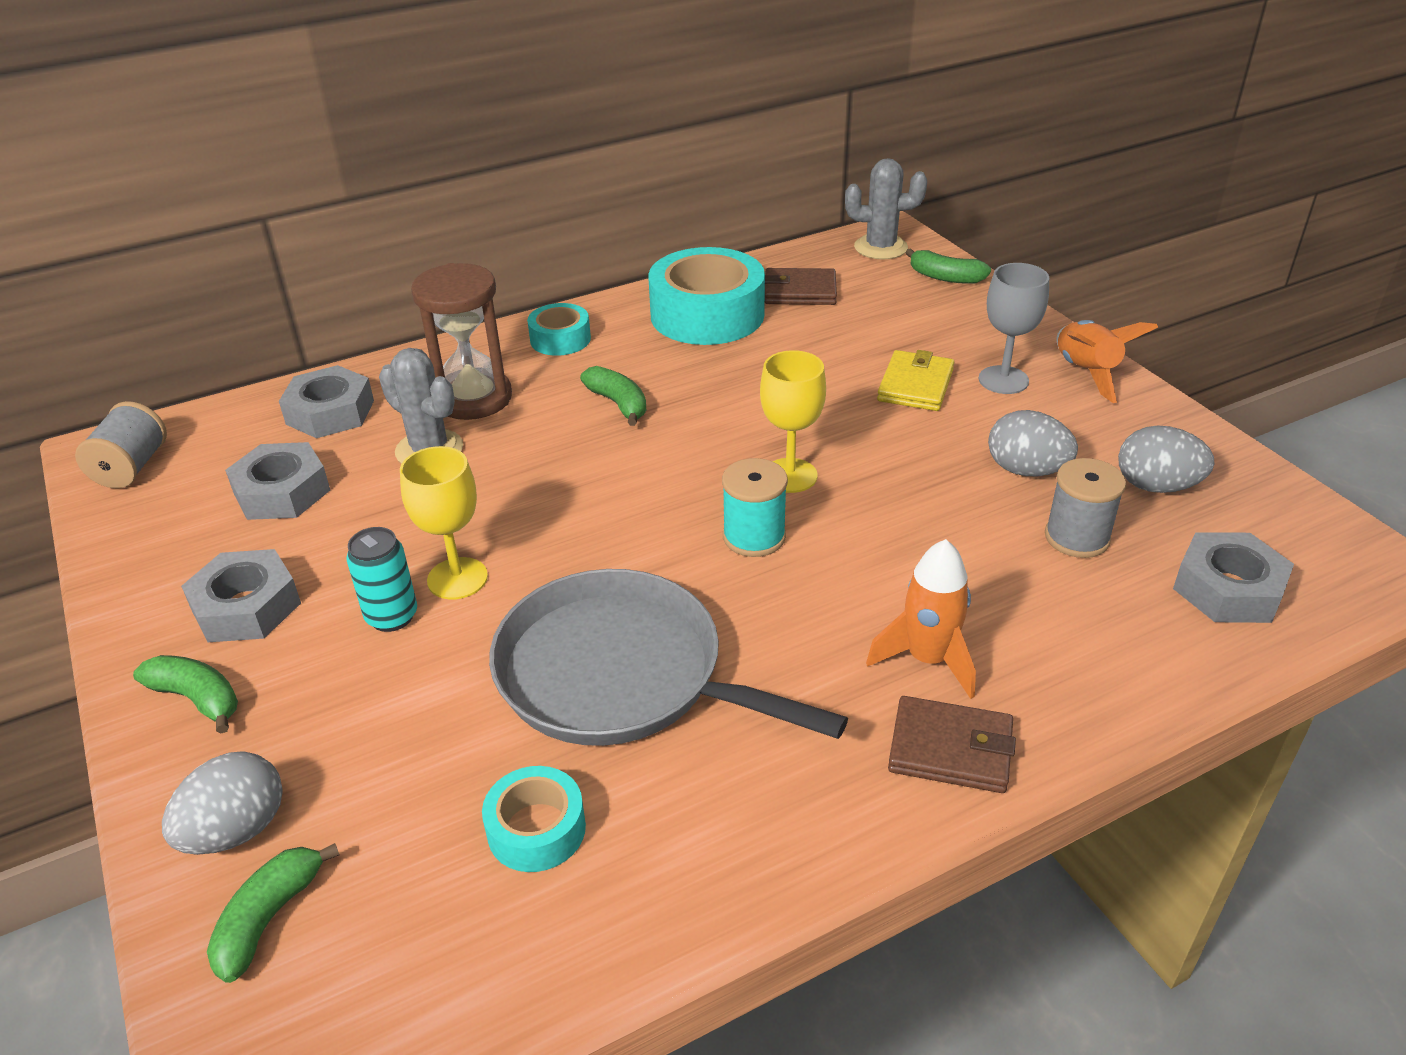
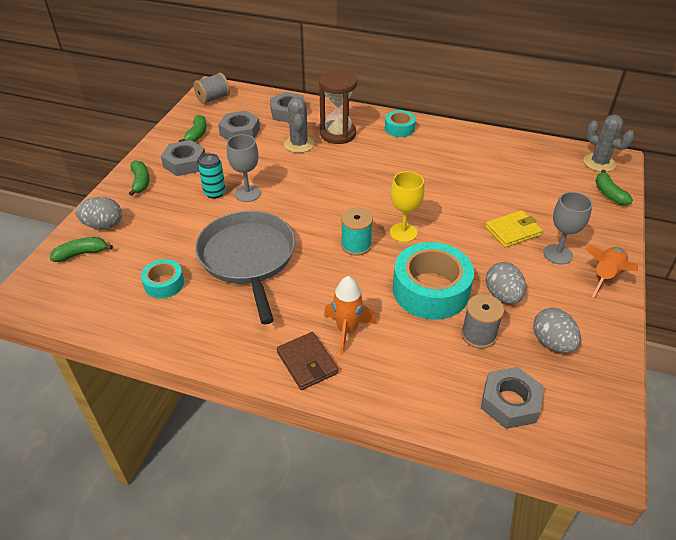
camera: 45 degrees right, 5 degrees up
(457, 578) = (247, 193): yellow goblet -> grey goblet
(618, 404) = (383, 166): green banana -> green banana (197, 134)
(707, 315) = (471, 150): turquoise tape -> turquoise tape (430, 290)
(799, 291) = (527, 162): brown wallet -> none

